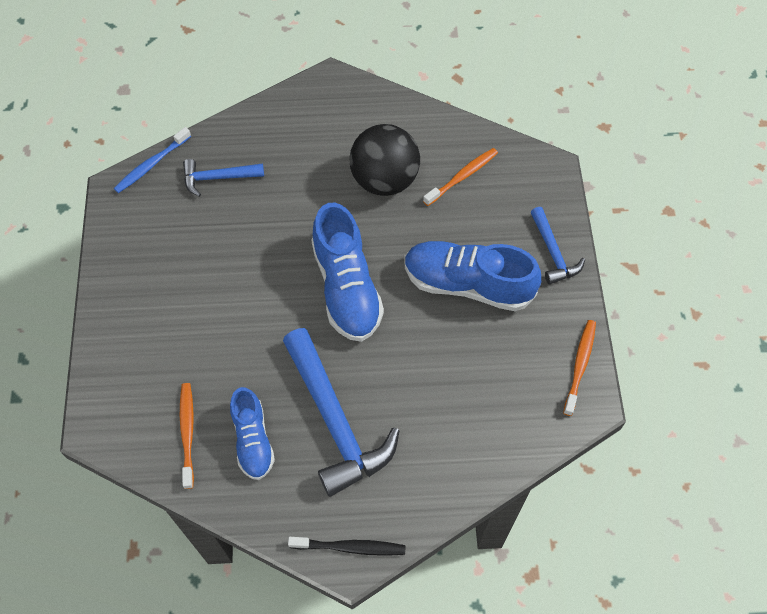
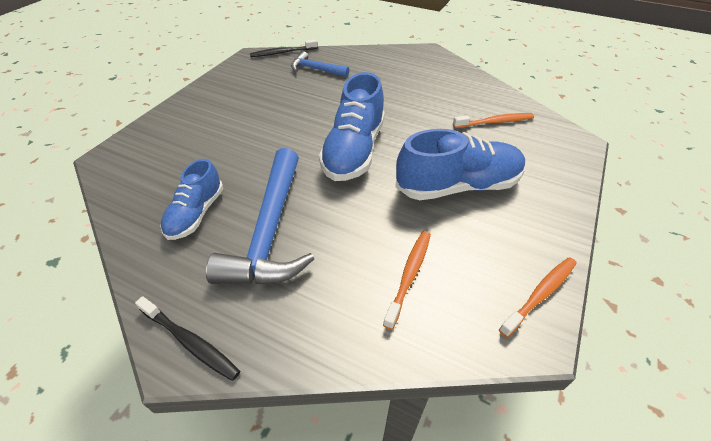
camera: 30 degrees right, 15 degrees down
(151, 165) = (282, 53): blue toothbrush -> black toothbrush
(187, 433) = (157, 187): orange toothbrush -> orange toothbrush (409, 275)
(384, 180) = (430, 105): black ball -> none
(468, 284) = (457, 186): blue shoe -> blue shoe turned 120 degrees clockwise
(553, 252) = (553, 194): blue hammer -> none

